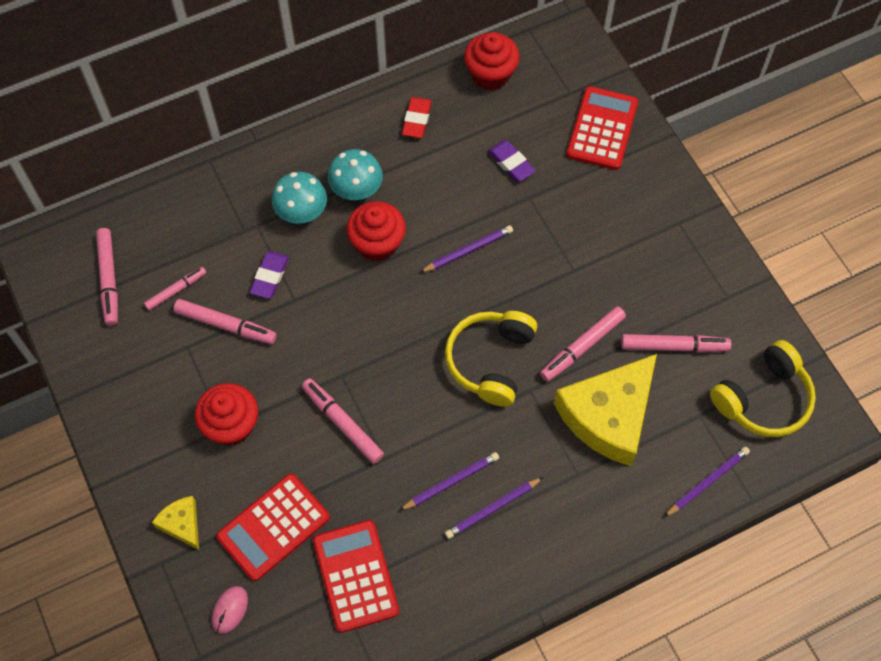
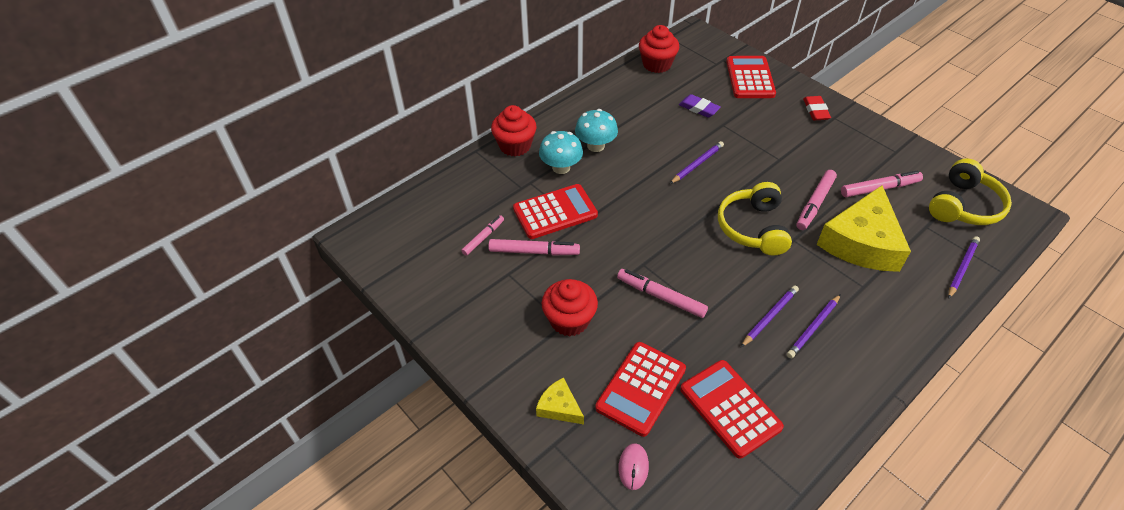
camera: 15 degrees left, 15 degrees down
(109, 279) = (424, 243): pink marker -> none
(270, 277) = (555, 212): purple eraser -> red calculator
(377, 243) = (627, 174): red cupcake -> red cupcake (515, 146)
(417, 120) = (619, 98): red eraser -> red eraser (815, 111)

